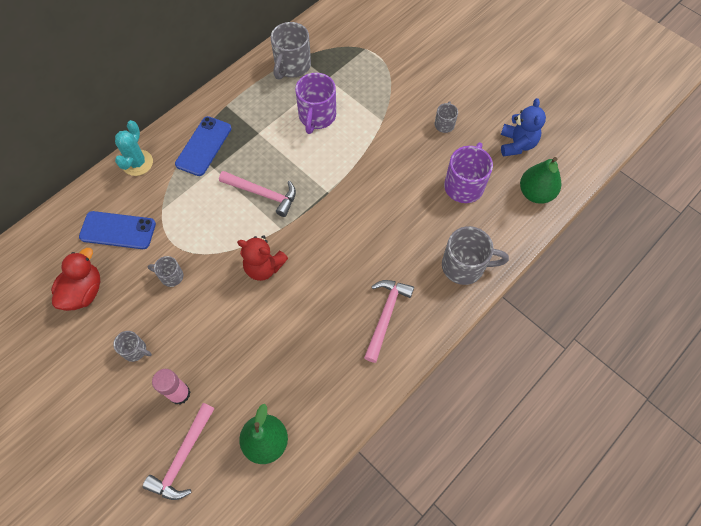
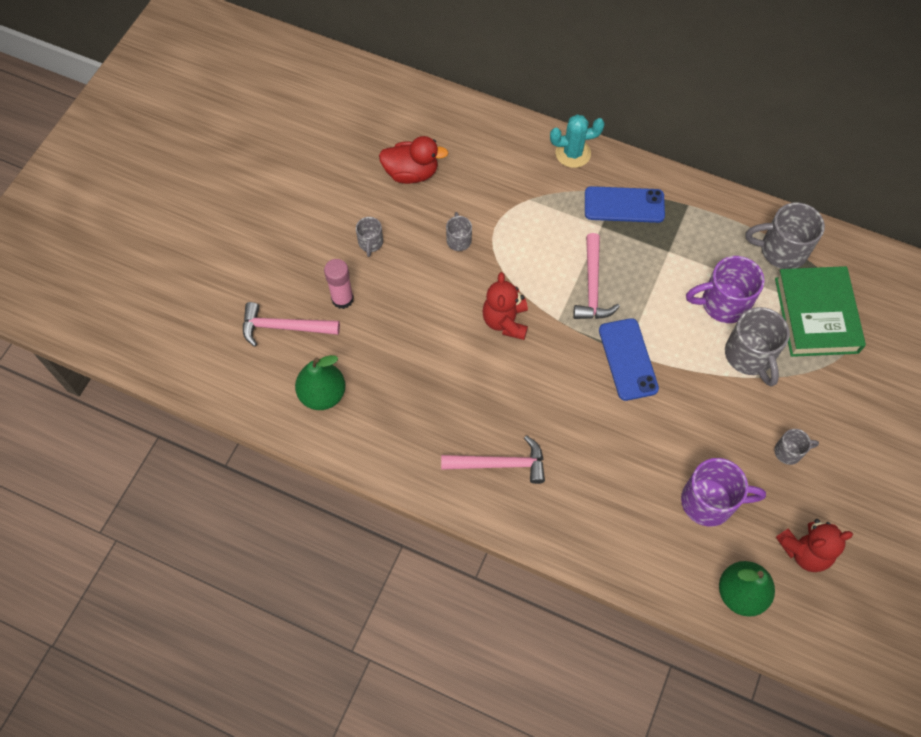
camera: 70 degrees right, 0 degrees up
(118, 230) = (488, 171): blue phone -> blue phone (628, 359)
(351, 67) = (816, 315): none -> green book
(465, 266) = (598, 533): grey mug -> grey mug (750, 356)
(516, 144) = (804, 551): blue teddy bear -> red teddy bear

